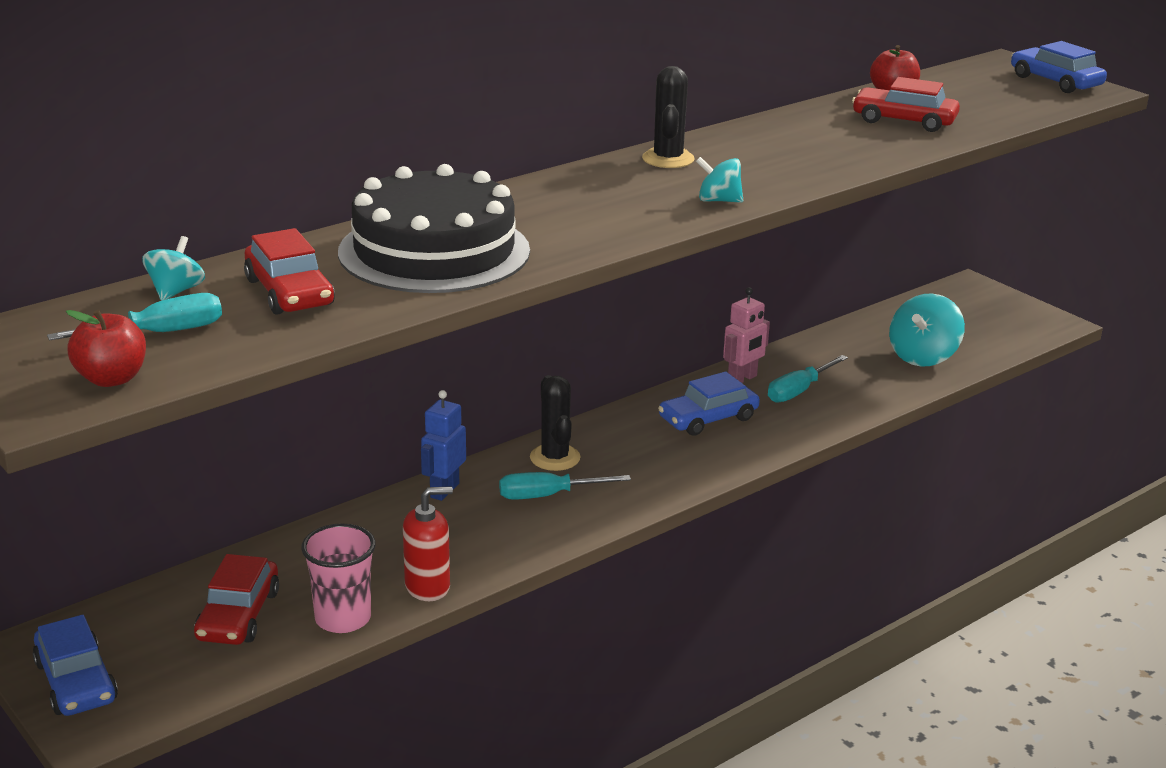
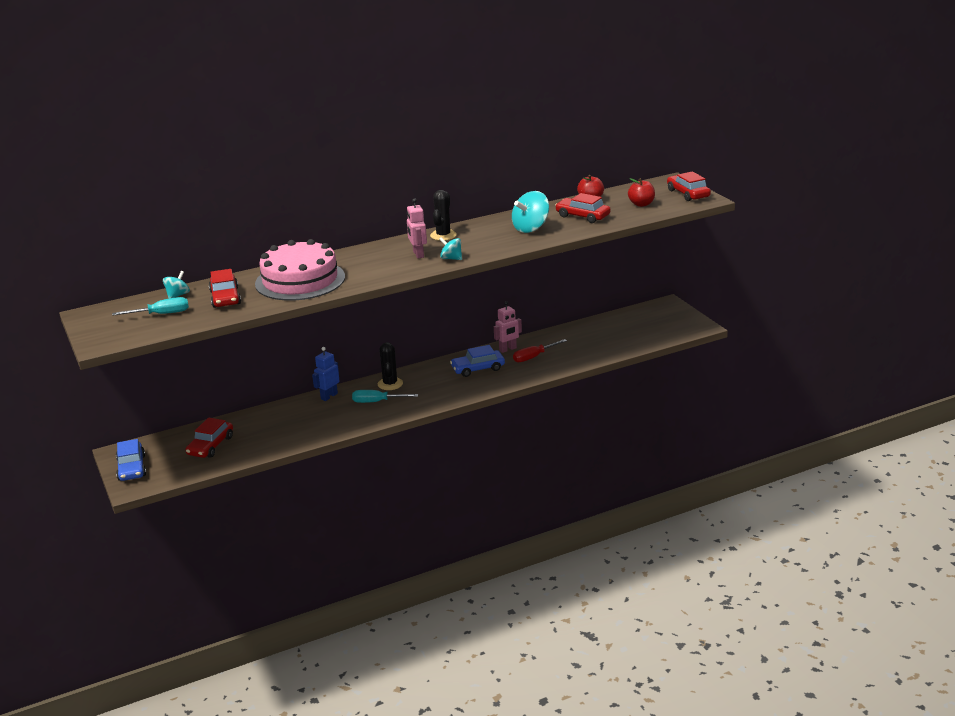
camera: 15 degrees right, 0 degrees up
(112, 379) = (133, 333): red apple -> red apple (641, 204)
(343, 618) = (255, 450): pink cup -> none
(428, 587) = (300, 439): red soap dispenser -> none
(434, 251) = (300, 280): black cake -> pink cake
(645, 194) = (418, 254): none -> pink robot
(799, 391) = (534, 357): turquoise screwdriver -> red screwdriver
(923, 357) = (613, 342): turquoise spinning top -> turquoise spinning top (531, 228)
(1055, 81) = (688, 194): blue car -> red car

